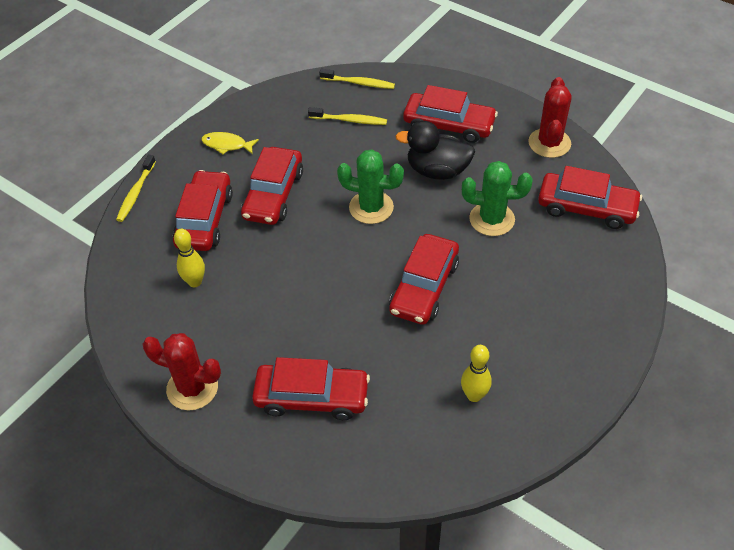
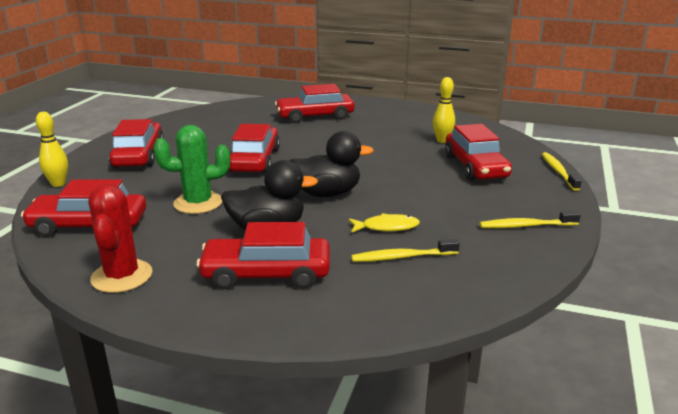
camera: 160 degrees right, 25 degrees down
(192, 388) = (394, 111): red cactus -> none
(227, 145) = (521, 213): yellow fish -> yellow fish (387, 227)
(273, 194) = (430, 188): red car -> red car (139, 155)
(358, 83) = (424, 303): yellow toothbrush -> yellow toothbrush (526, 226)
(371, 207) = (327, 193): green cactus -> black duck
(474, 395) = (204, 128): yellow bowling pin -> yellow bowling pin (58, 184)

